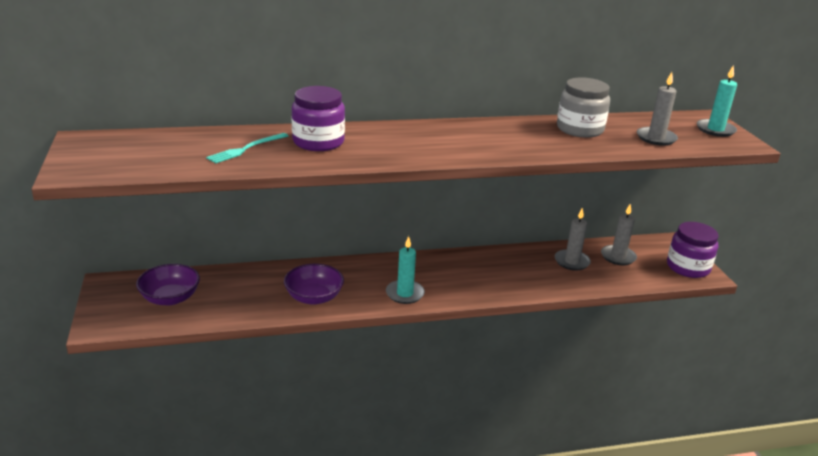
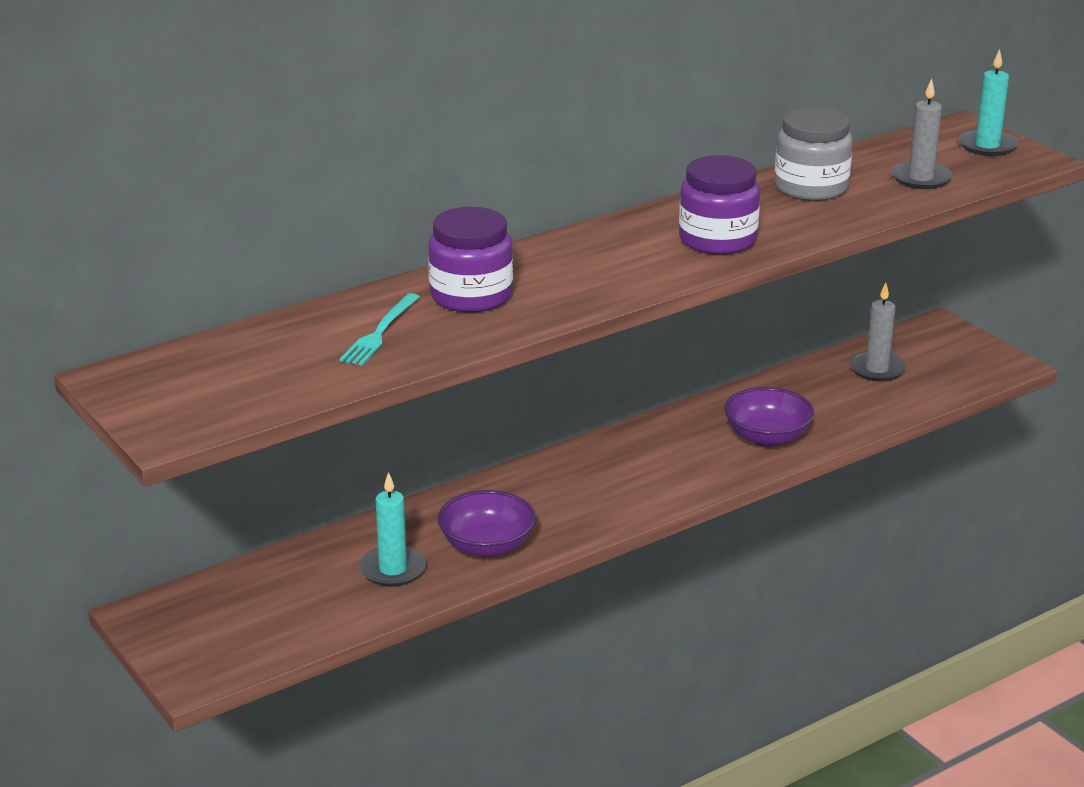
camera: 20 degrees left, 0 degrees up
(170, 298) = (268, 607): purple bowl -> purple bowl (767, 437)
(405, 294) = (615, 504): turquoise candle -> turquoise candle (393, 569)
(572, 262) = (817, 393): grey candle -> none
(688, 267) = (980, 360): purple jar -> purple jar (717, 240)

